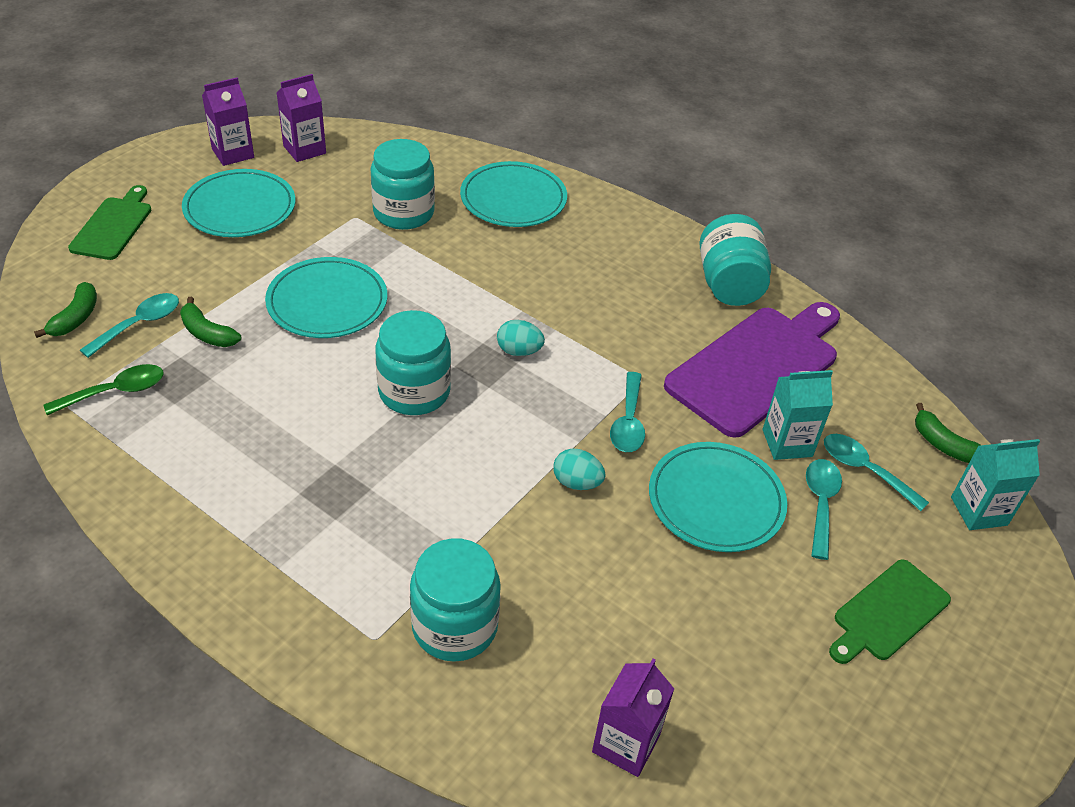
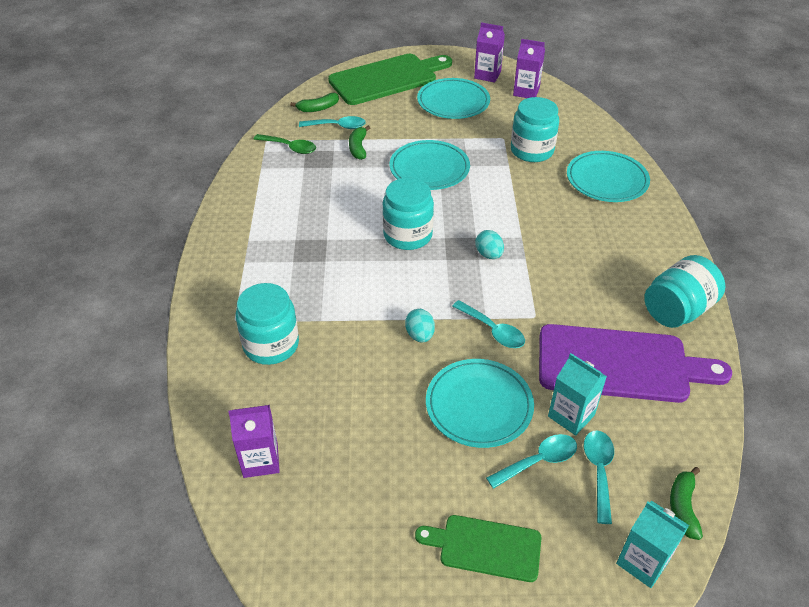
camera: 55 degrees right, 0 degrees up
(113, 226) = (387, 78): green cutting board -> green cutting board, size x1.80
(628, 422) = (493, 330): turquoise spoon -> turquoise spoon turned 105 degrees counterclockwise

